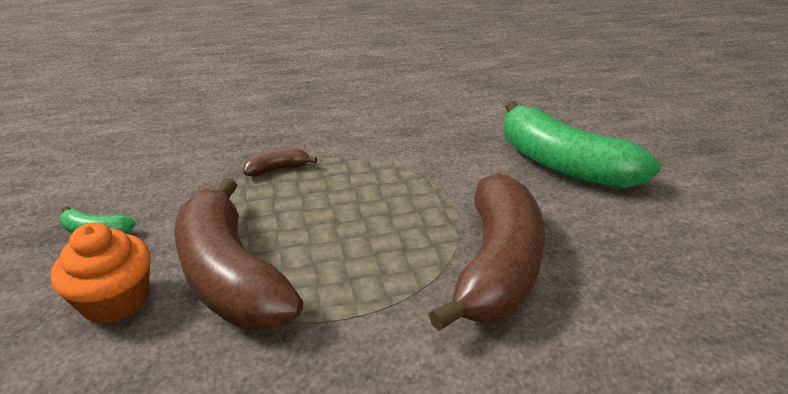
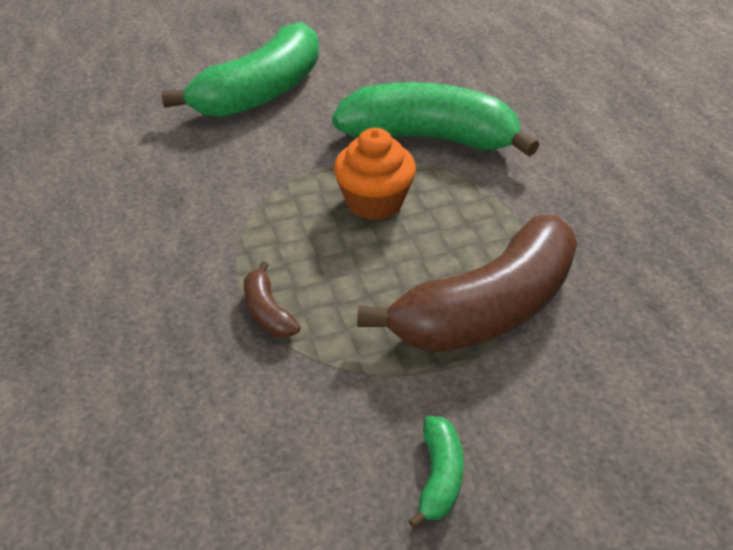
camera: 95 degrees left, 10 degrees up
(116, 300) = (552, 398): orange cupcake -> orange cupcake (374, 202)
(497, 266) = (429, 138): brown banana -> green banana

